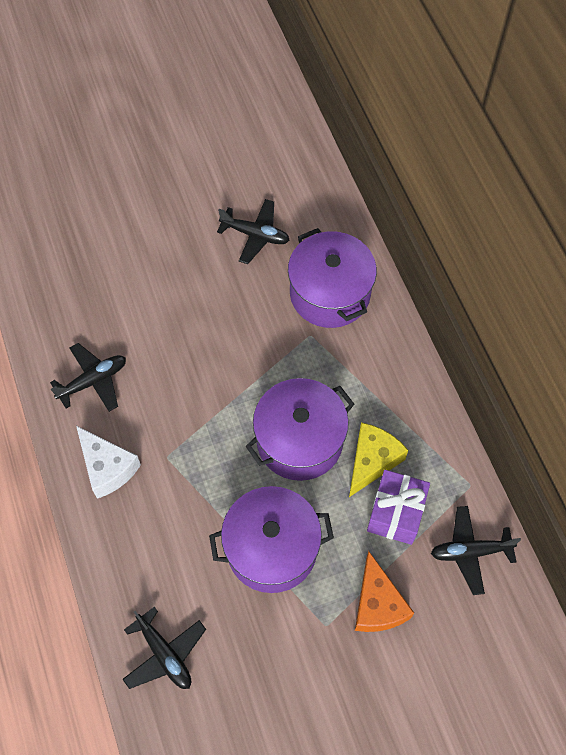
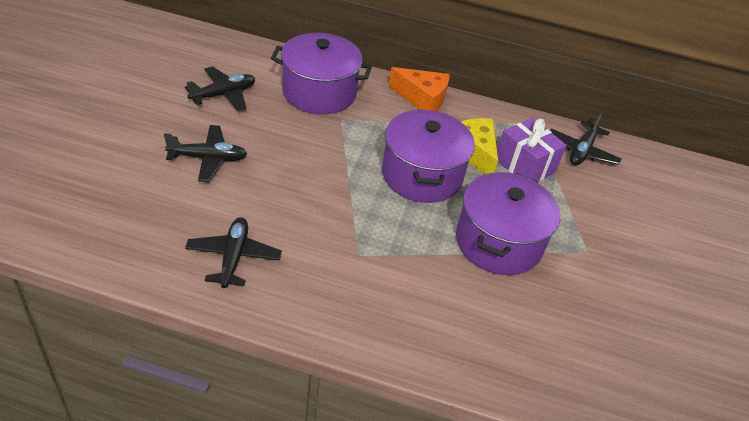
camera: 60 degrees left, 20 degrees down
(107, 467) = (329, 298): white cheese -> none
(164, 654) = (542, 365): black plane -> black plane (208, 159)
(377, 604) = (589, 215): orange cheese -> orange cheese (422, 98)

